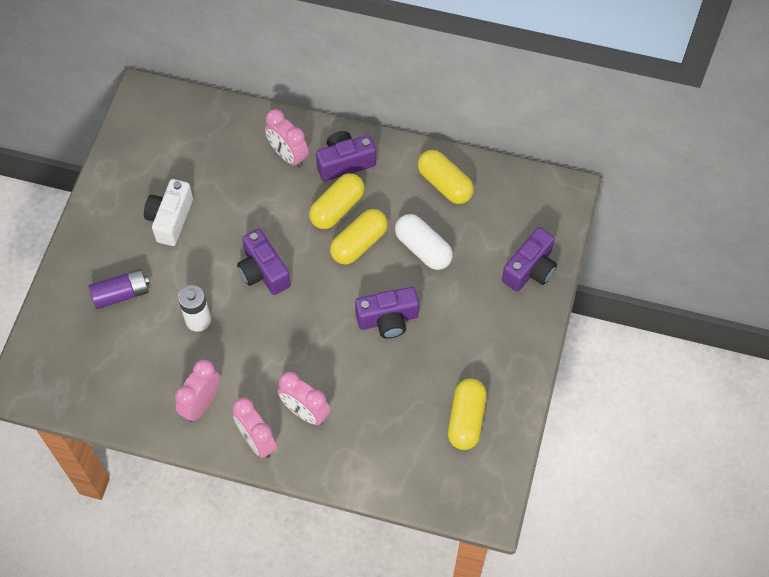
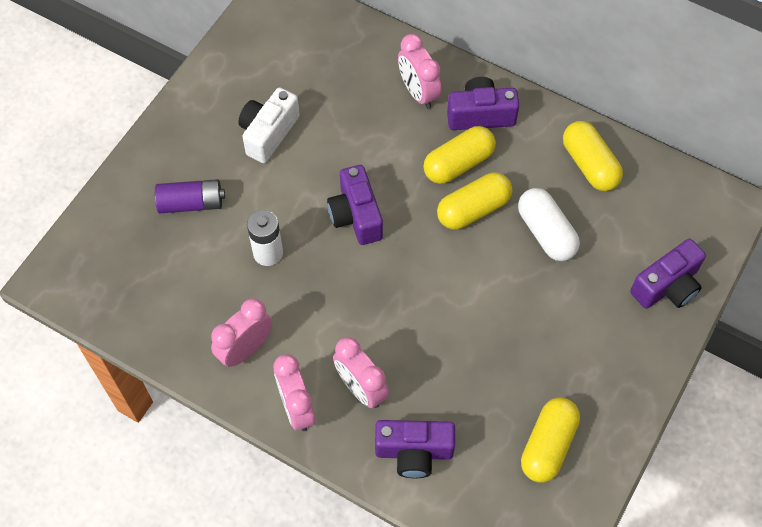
camera: 15 degrees right, 0 degrees up
(388, 319) = (484, 304): purple camera -> purple camera (414, 452)

